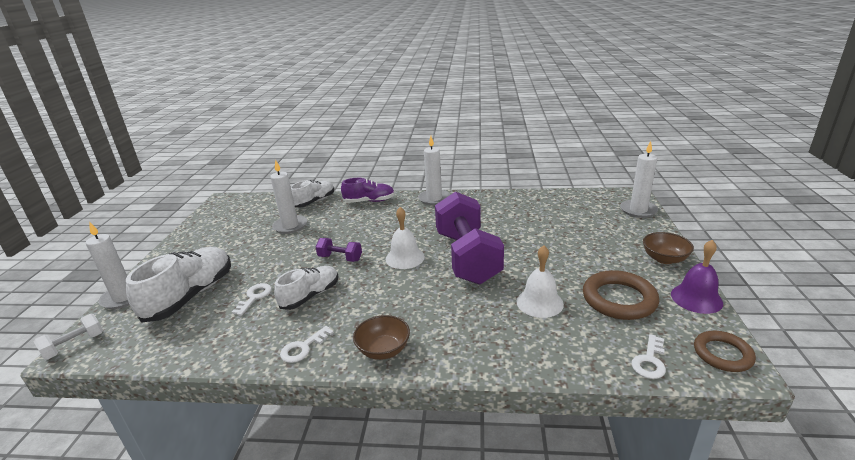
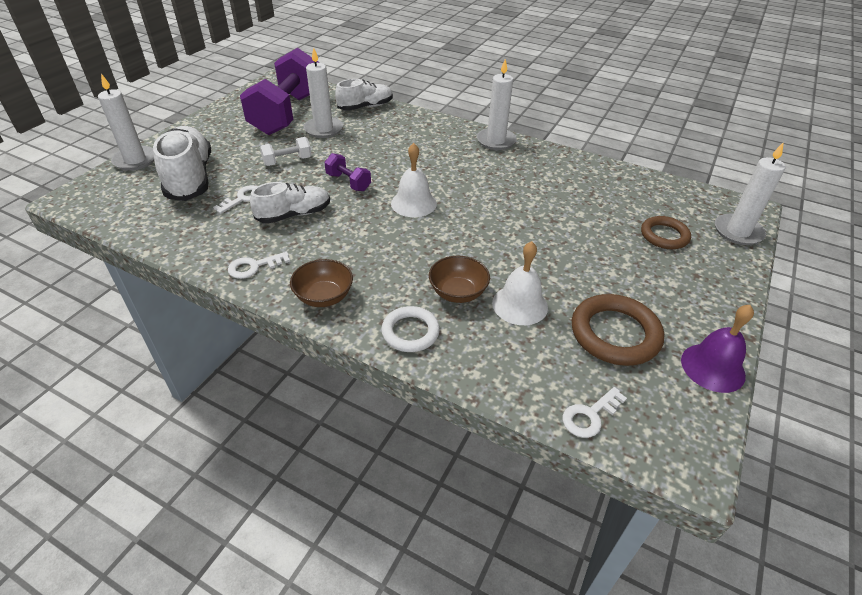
camera: 20 degrees right, 15 degrees up
(74, 345) = (74, 195): white dumbbell -> white dumbbell (287, 161)
(191, 296) = (190, 178): white shoe -> white shoe turned 60 degrees counterclockwise
(369, 201) = (423, 123): purple shoe -> none
(467, 257) = (480, 225): purple dumbbell -> purple dumbbell (287, 113)
(474, 351) = (410, 332): none -> white ring
(664, 259) = (716, 305): brown bowl -> brown bowl (458, 292)
(722, 354) = (684, 443): brown ring -> brown ring (664, 236)

